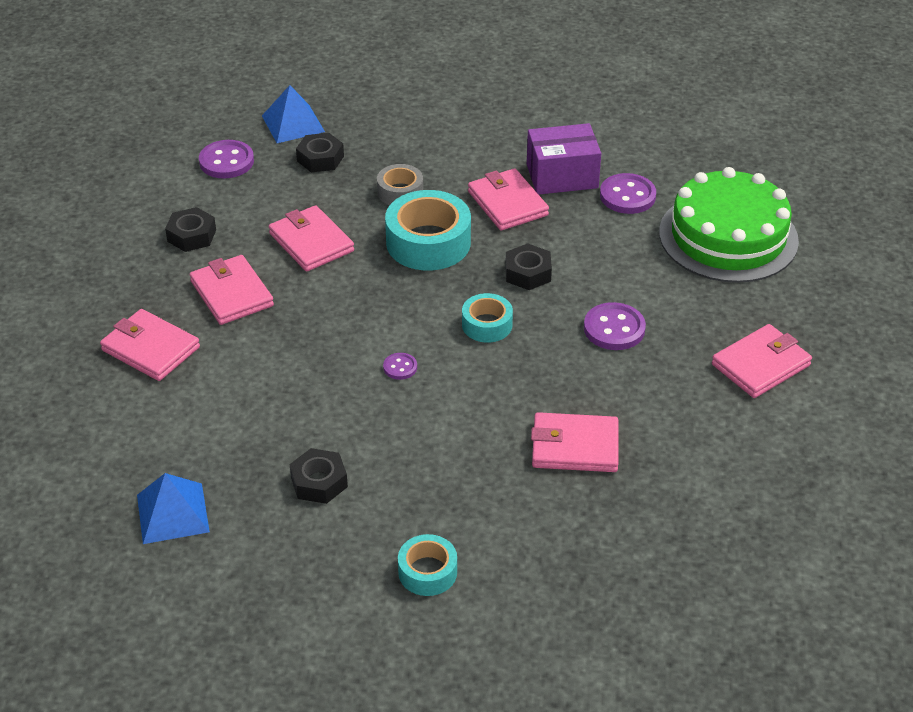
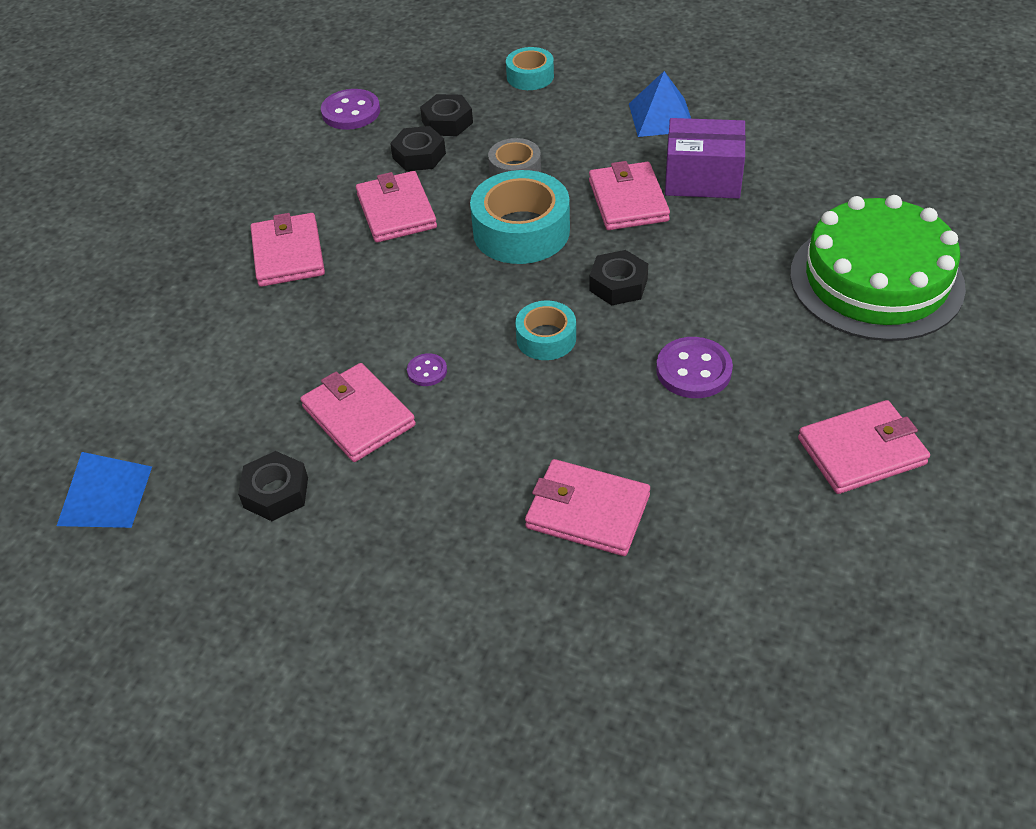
camera: 20 degrees right, 5 degrees up
(150, 349) = (177, 301): pink wallet -> pink wallet (358, 416)
(191, 235) = (278, 184): black nut -> black nut (419, 155)
(293, 123) = (436, 81): blue pyramid -> blue pyramid (661, 117)
(427, 572) = (345, 637): turquoise tape -> turquoise tape (530, 76)
(627, 196) = (770, 212): purple button -> none

